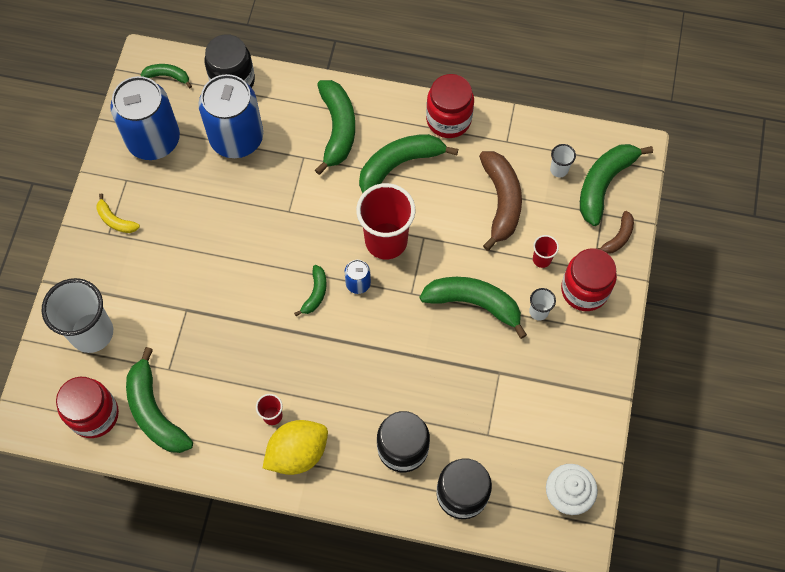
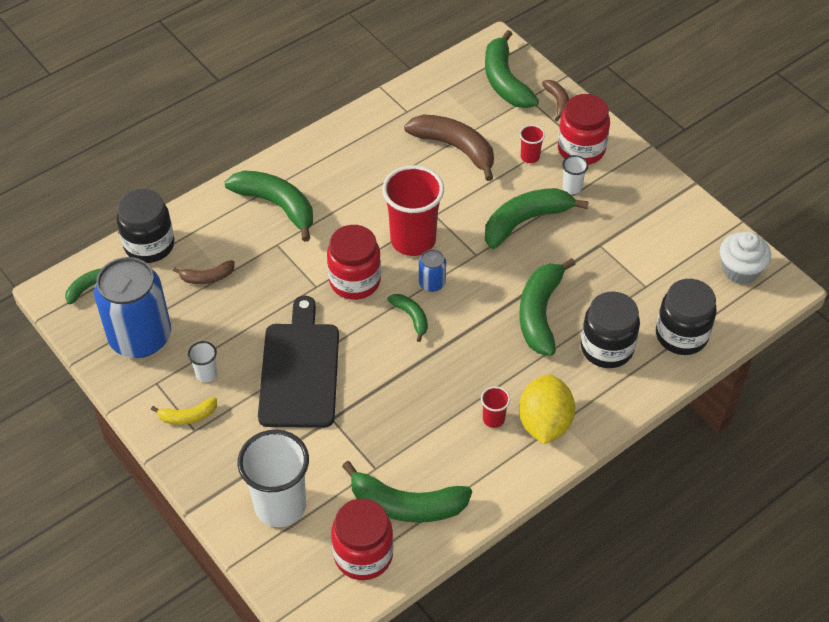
camera: 50 degrees left, 15 degrees down
(209, 258) = (299, 370): none -> black cutting board
(236, 138) = (207, 277): blue can -> brown banana
(399, 164) = (354, 187): green banana -> green banana (540, 313)
(448, 120) = (349, 132): red jar -> red jar (355, 281)
(559, 169) = (465, 98): white cup -> white cup (206, 374)

